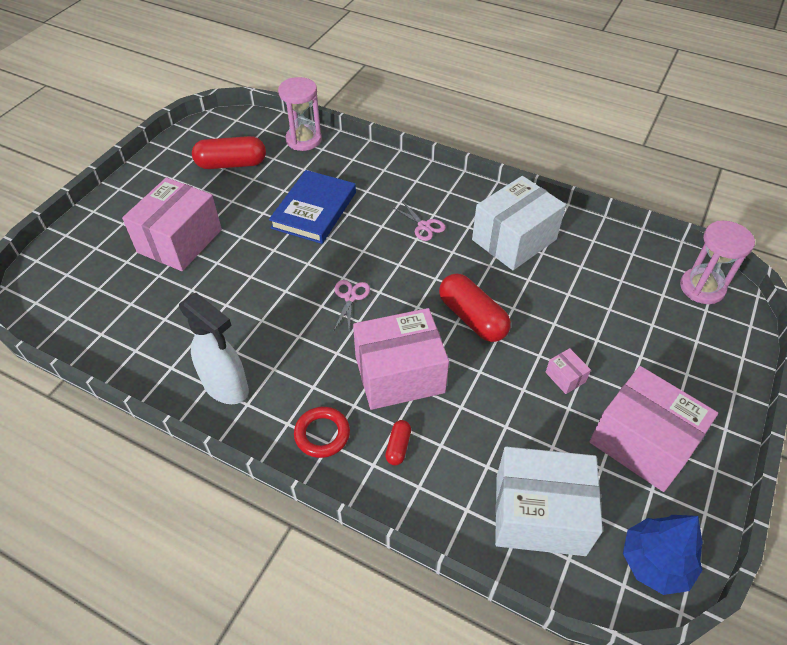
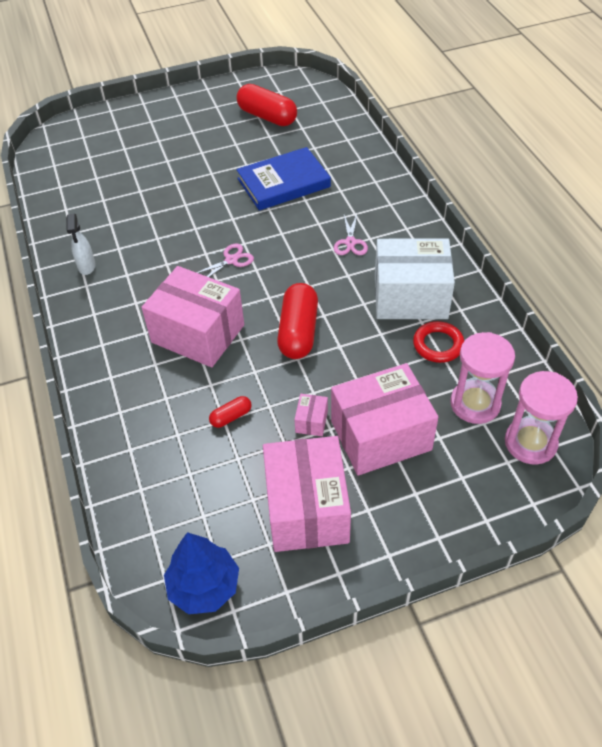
camera: 45 degrees right, 0 degrees up
(180, 241) = (170, 153): pink box -> pink box (381, 435)
(226, 387) = (87, 267): white spray bottle -> white spray bottle, size x0.57
(304, 140) = (342, 125): pink hourglass -> pink hourglass (475, 404)
(322, 434) = (104, 335): red ring -> red ring (438, 345)
(398, 446) = (138, 378): red capsule -> red capsule (231, 417)
(539, 514) = (170, 491): white box -> none

